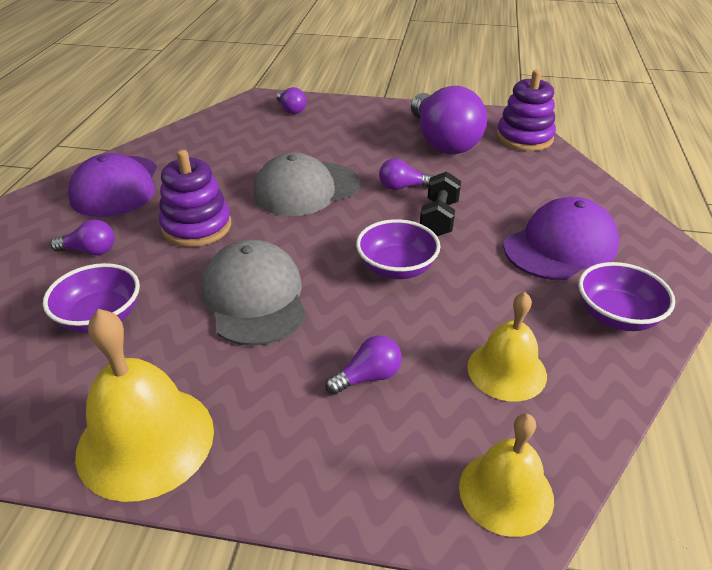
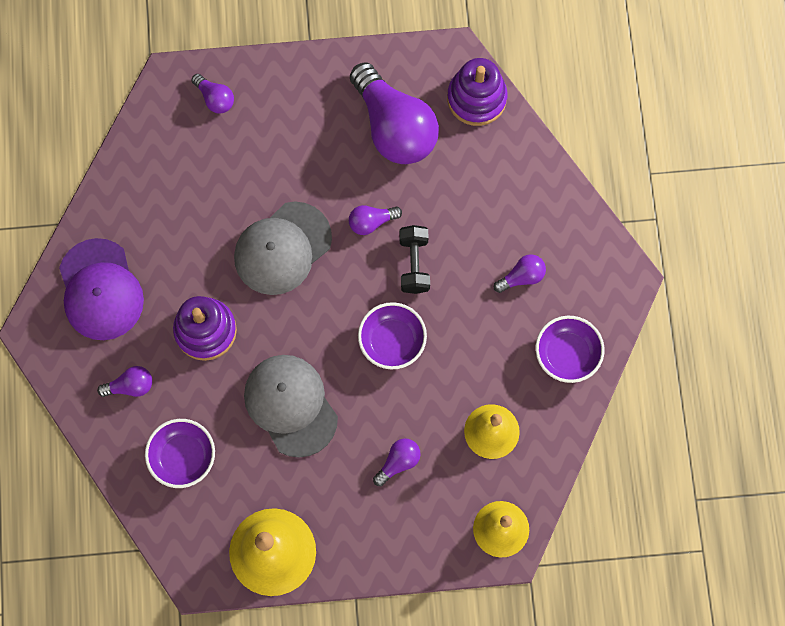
camera: 15 degrees left, 35 degrees up
(560, 246) = (522, 277): purple cap -> purple light bulb

